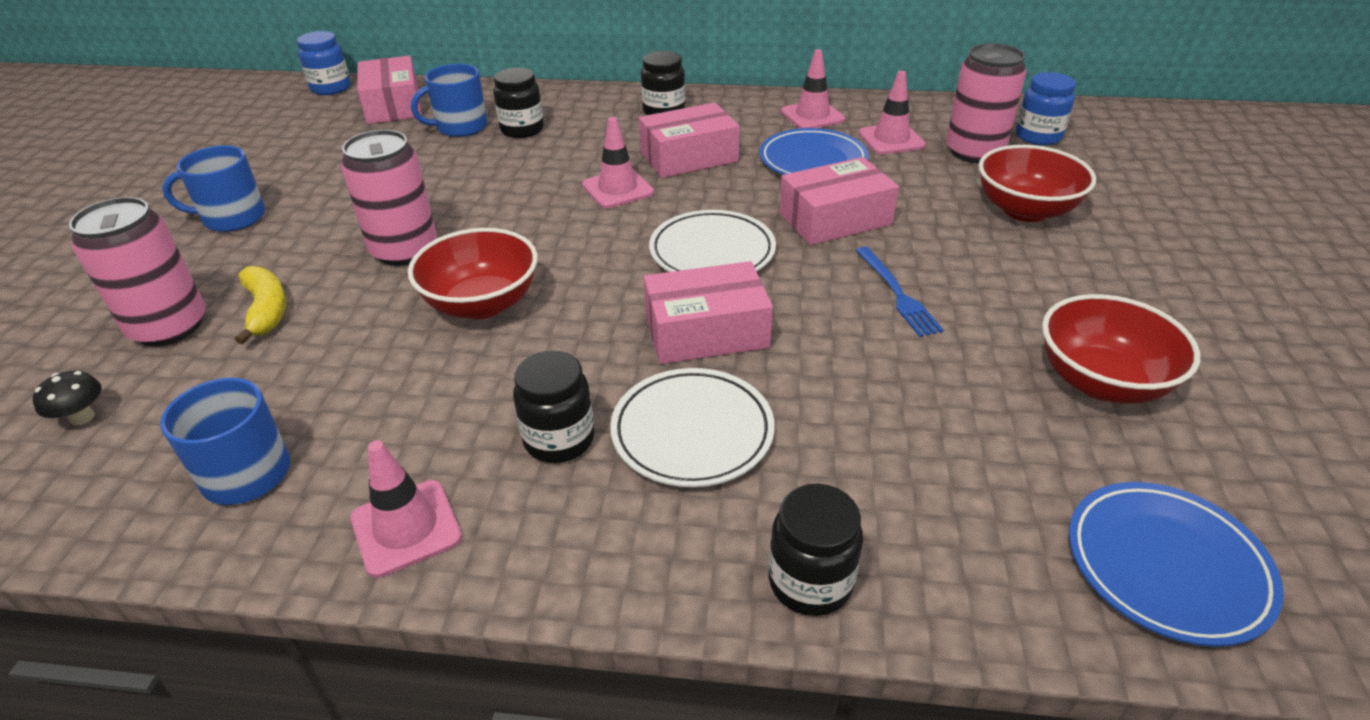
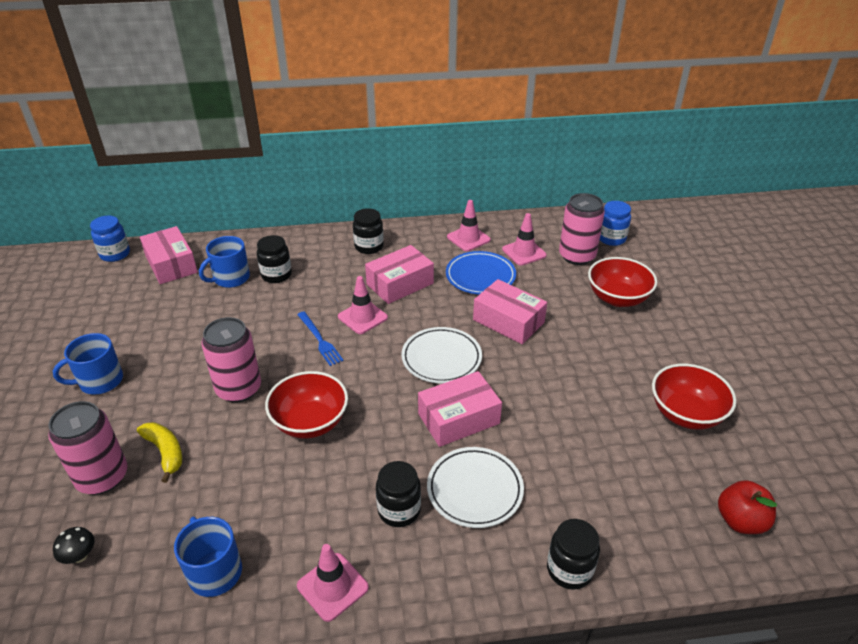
camera: 15 degrees left, 0 degrees up
(835, 219) = (508, 321): pink box -> pink box turned 75 degrees clockwise
(897, 293) = (561, 372): blue fork -> blue fork (319, 340)
(1166, 566) = (740, 521): blue plate -> red apple

